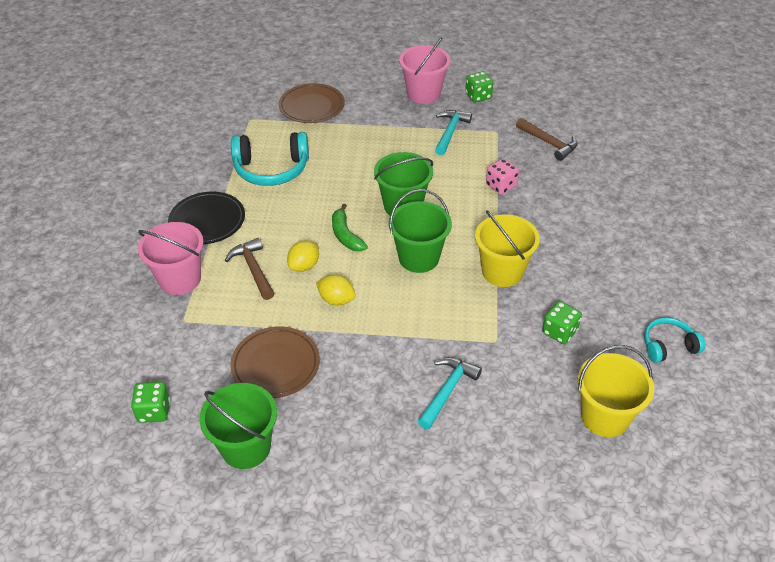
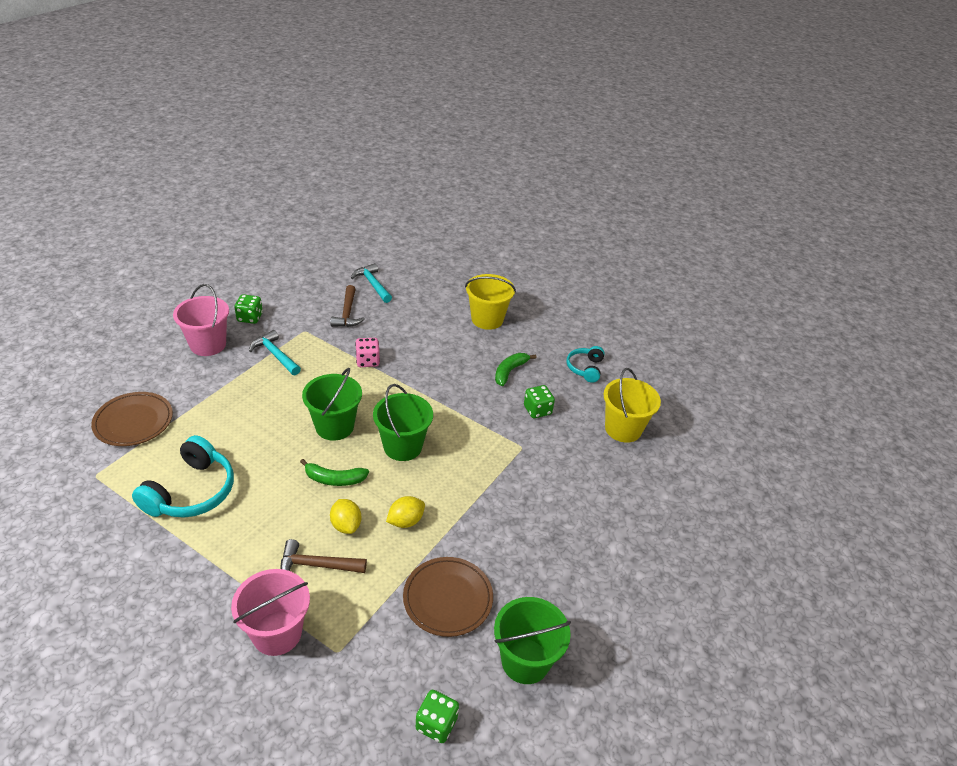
camera: 65 degrees left, 5 degrees down
(207, 221) = (214, 575): black plate -> none
(447, 391) = (550, 498): turquoise hammer -> turquoise hammer (373, 284)
(502, 271) = (457, 408): yellow bucket -> yellow bucket (487, 319)
(548, 143) = (347, 313): brown hammer -> brown hammer turned 105 degrees clockwise
(594, 287) = (510, 371): none -> green banana

